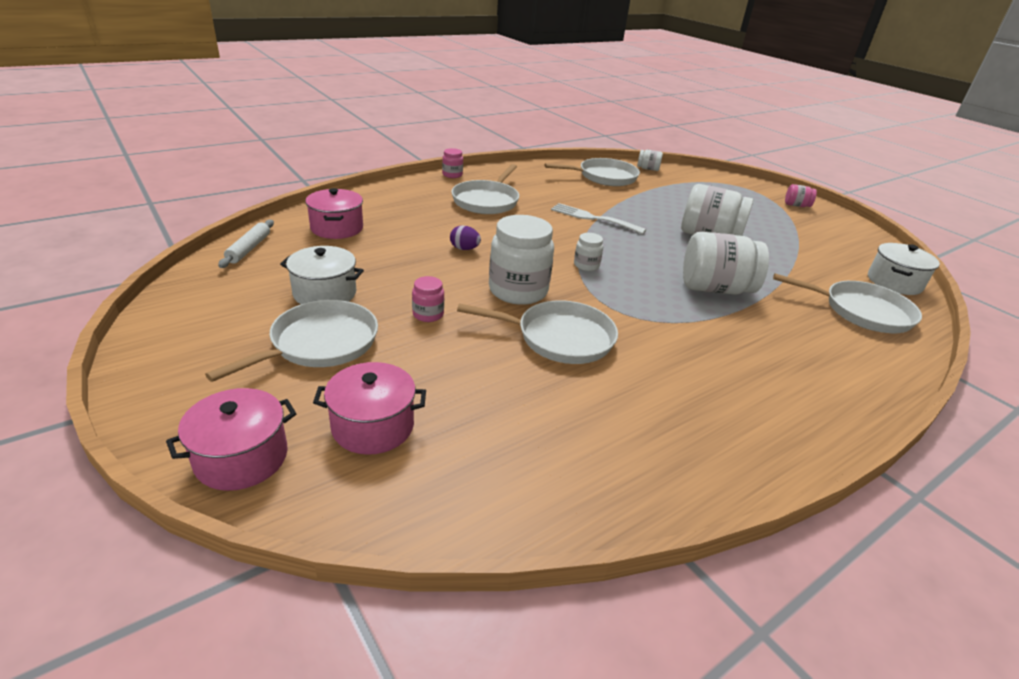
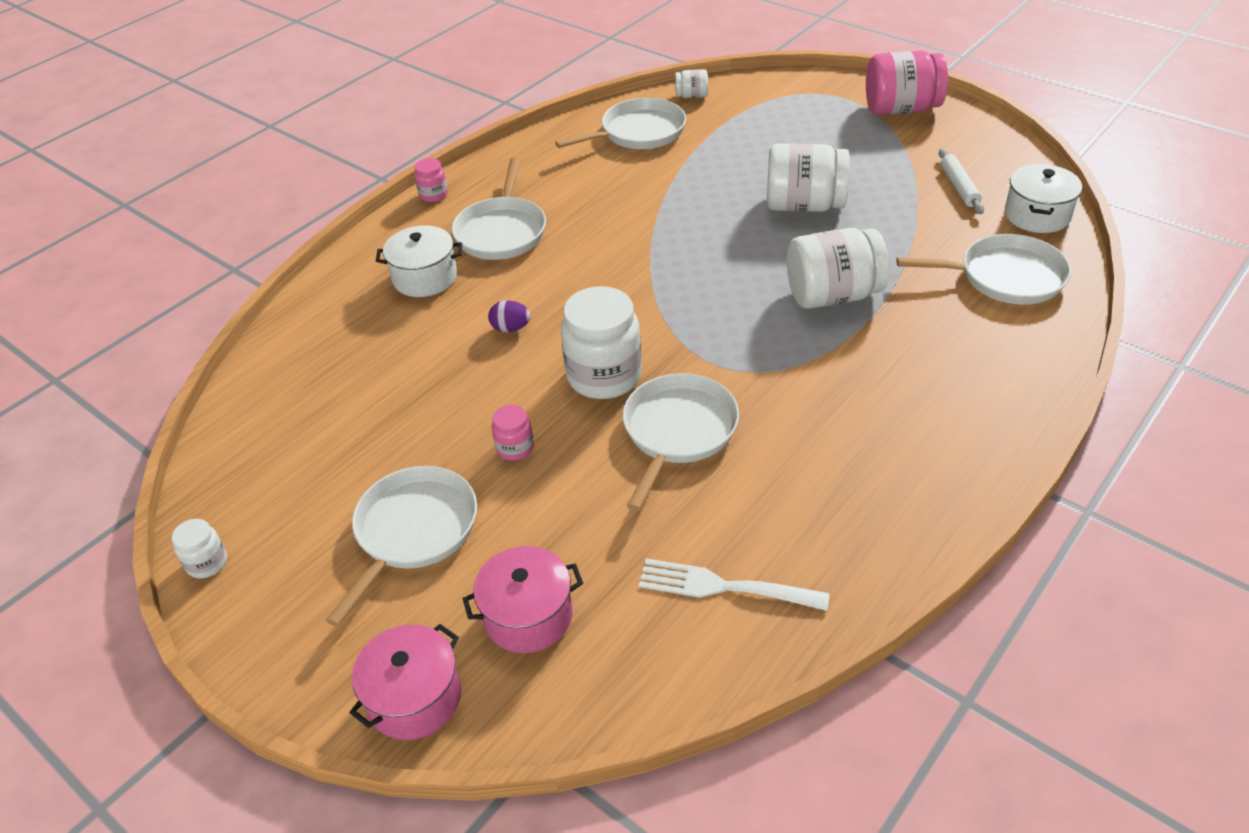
camera: 10 degrees left, 10 degrees up
(249, 249) = (242, 418): white rolling pin -> white rolling pin (959, 187)
(325, 293) = (377, 457): white pot -> white pot (425, 277)
(337, 228) = (332, 346): pink pot -> none
(559, 338) = (678, 432): white pan -> white pan turned 60 degrees counterclockwise
(586, 265) = (670, 307): white jar -> white jar (207, 563)
(593, 218) = (651, 219): white fork -> white fork (724, 586)
(796, 205) = (901, 109): pink jar -> pink jar, size x2.09

